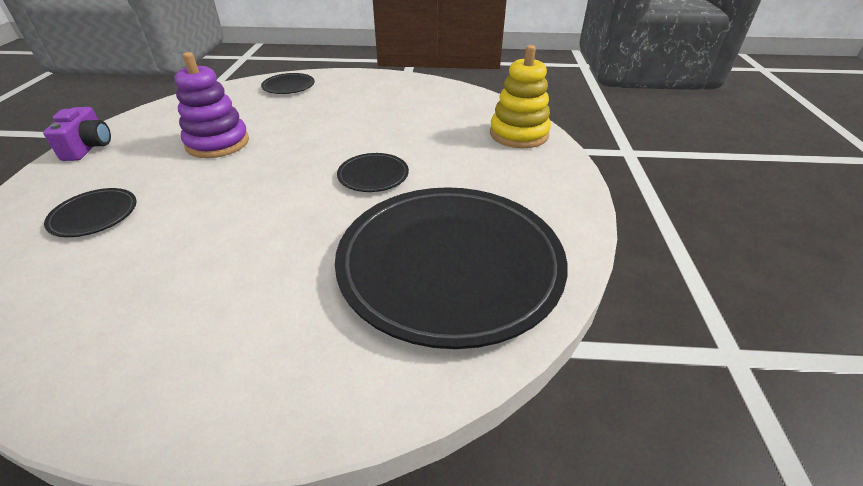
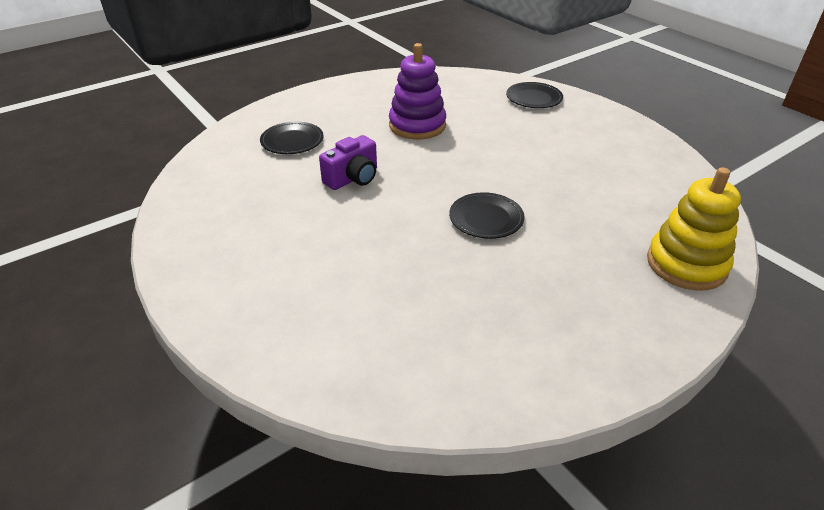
camera: 50 degrees right, 0 degrees up
(89, 147) = (343, 88): purple camera -> purple camera (353, 178)
(450, 265) = (435, 327): black plate -> none

